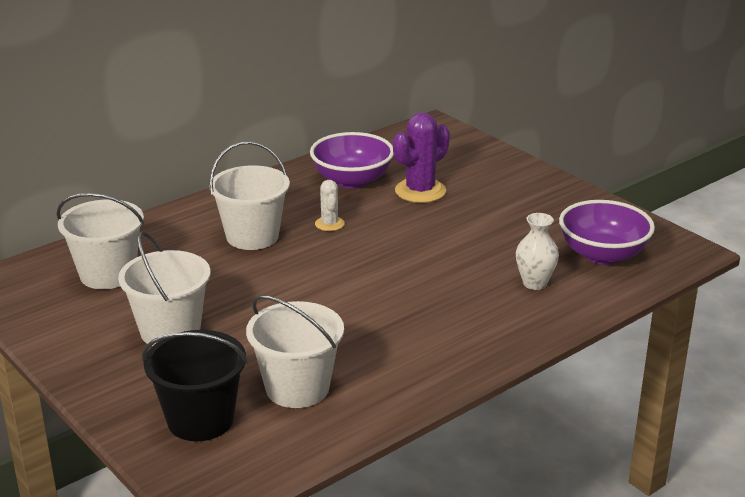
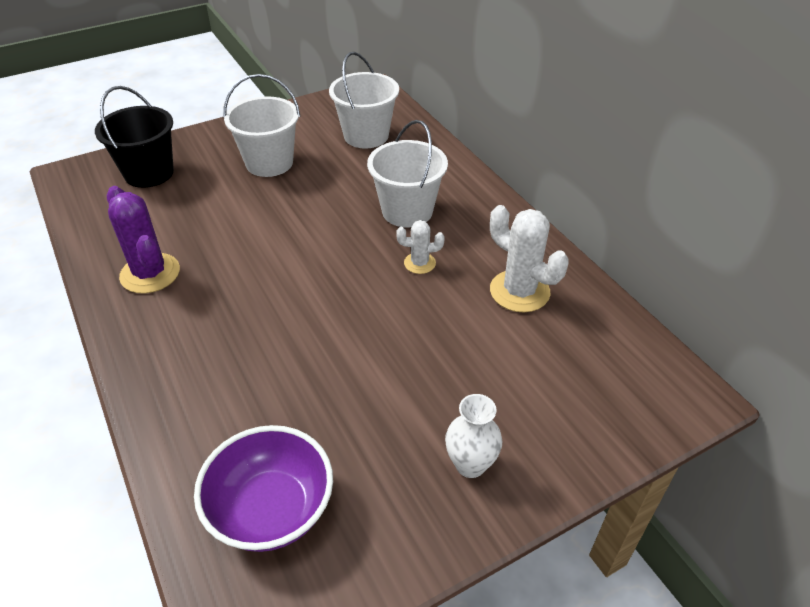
camera: 100 degrees right, 15 degrees up
(297, 388) = (156, 220): white bucket -> none
(352, 180) = (519, 291): purple bowl -> white cactus
(420, 191) = (485, 348): purple cactus -> purple cactus (150, 273)
(534, 283) = (236, 414): white vase -> white vase (470, 464)

